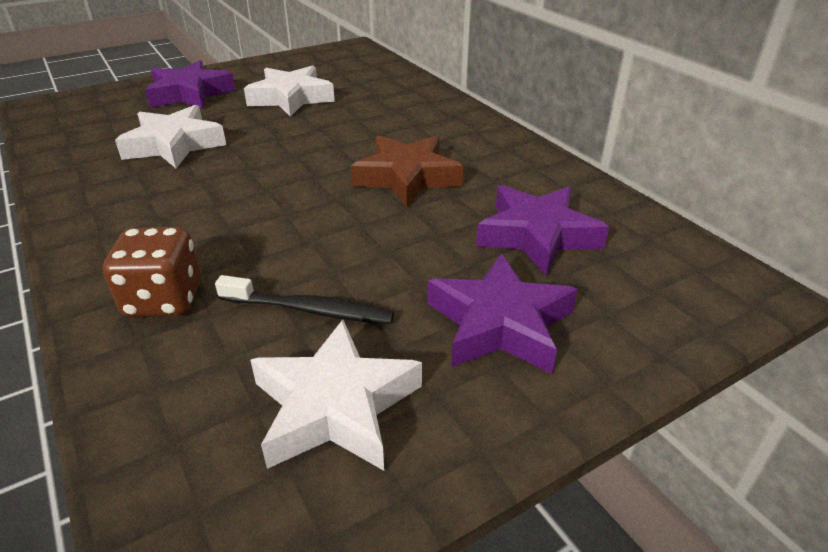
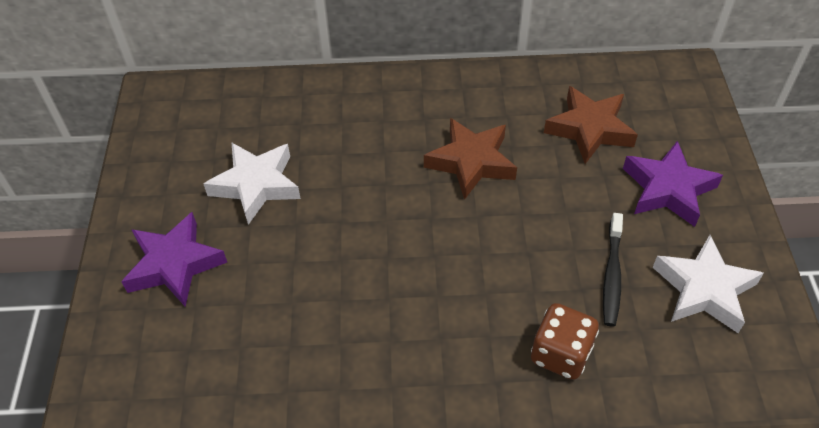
camera: 60 degrees left, 15 degrees up
(174, 145) = (300, 302): white star -> none
(309, 310) = (612, 275): black toothbrush -> black toothbrush turned 150 degrees clockwise
(537, 236) = (589, 129): purple star -> brown star

